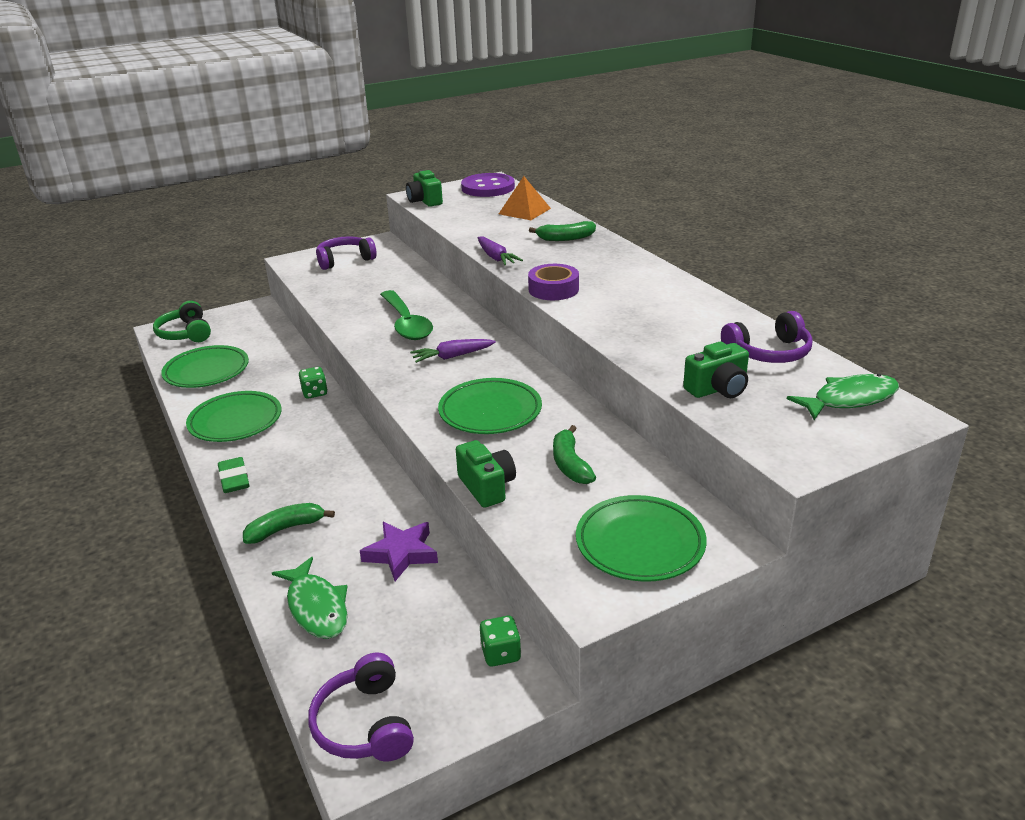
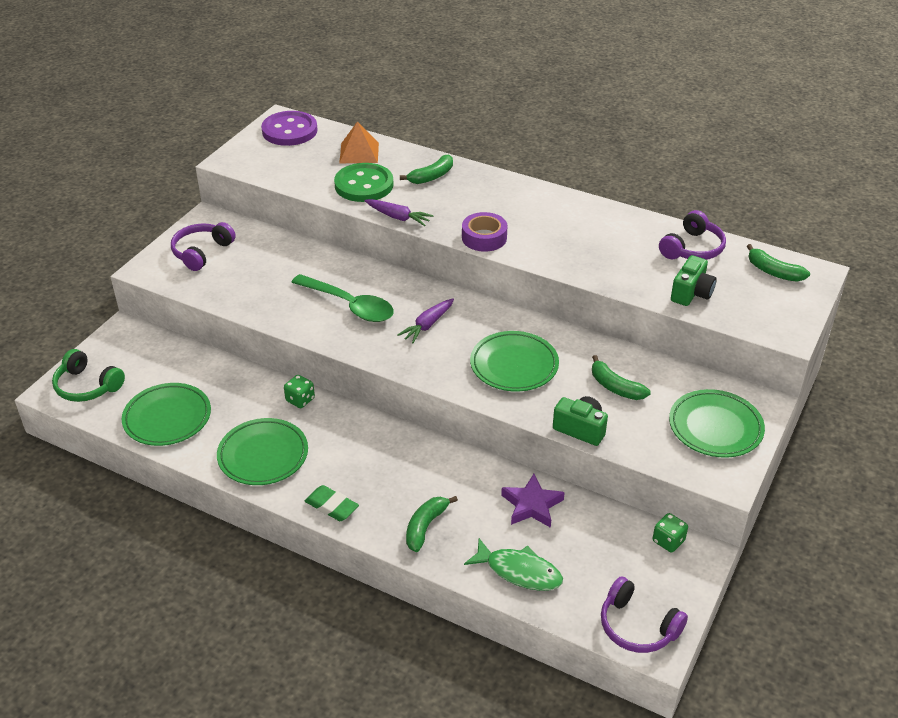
camera: 35 degrees left, 10 degrees up
(425, 201) = (249, 165): green camera -> none
(498, 231) = (364, 185): none -> green button
(849, 399) = (773, 272): green fish -> green banana

